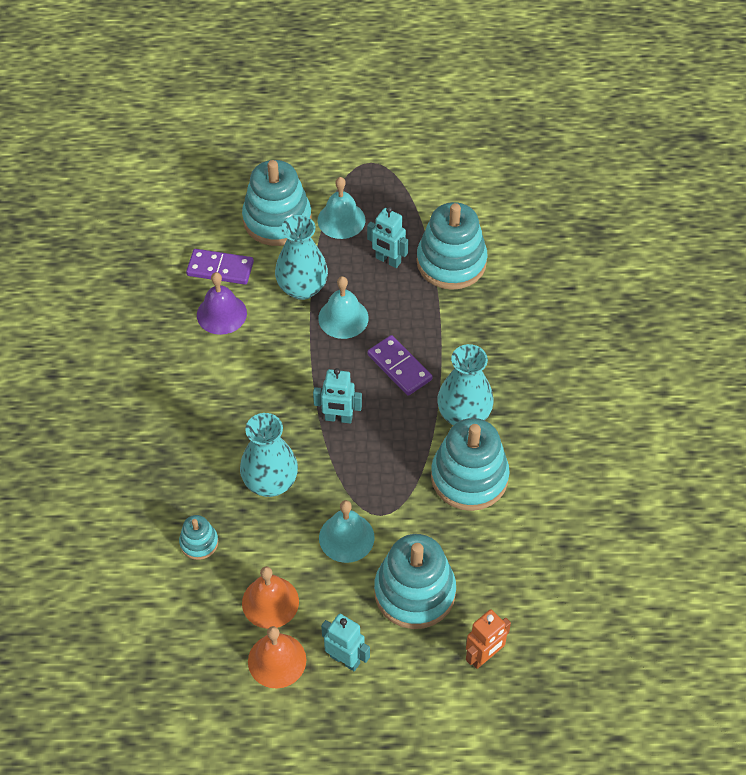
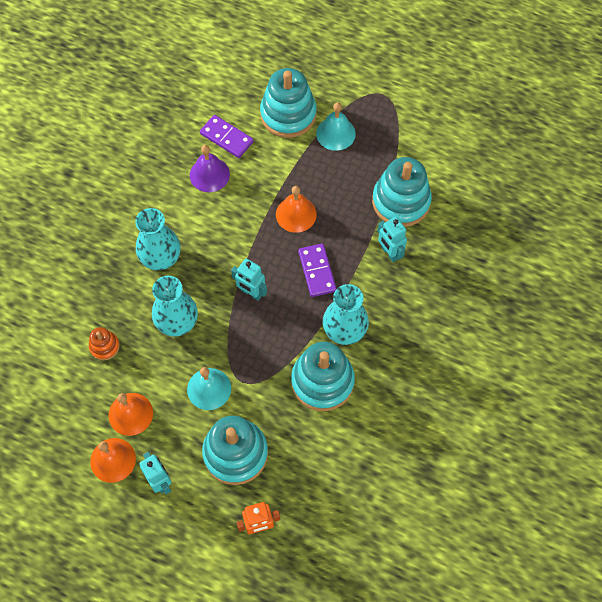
camera: 25 degrees right, 10 degrees up
(199, 542) = (104, 346): turquoise stacking toy -> orange stacking toy
(302, 288) = (278, 177): turquoise vase -> turquoise vase (161, 258)
(343, 318) = (296, 214): turquoise bell -> orange bell
(388, 260) = (353, 181): turquoise robot -> turquoise robot (389, 253)

